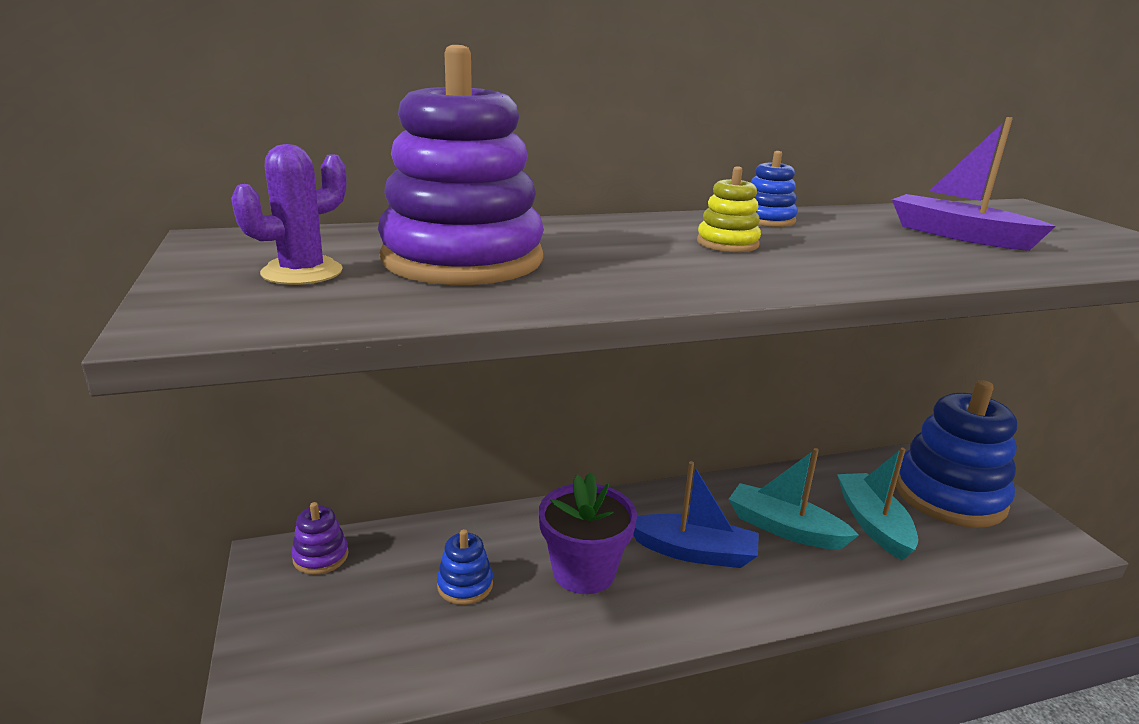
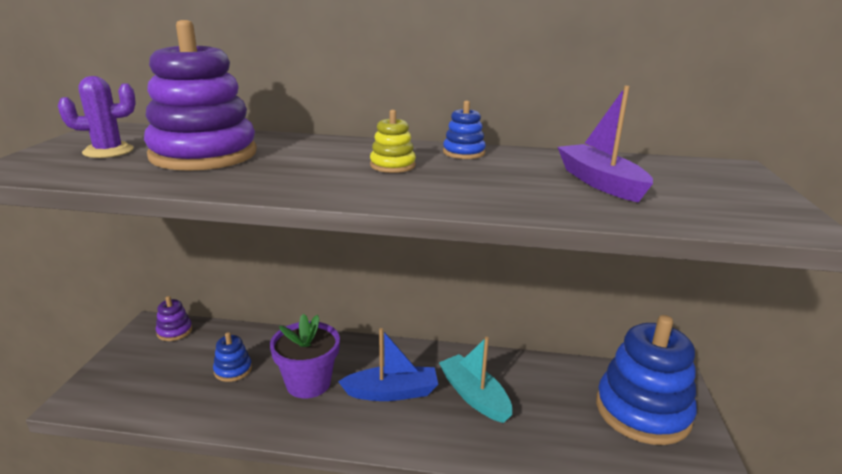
camera: 25 degrees right, 0 degrees up
(694, 552) = (392, 392): blue boat -> blue boat turned 45 degrees counterclockwise
(873, 523) = (550, 413): turquoise boat -> none

